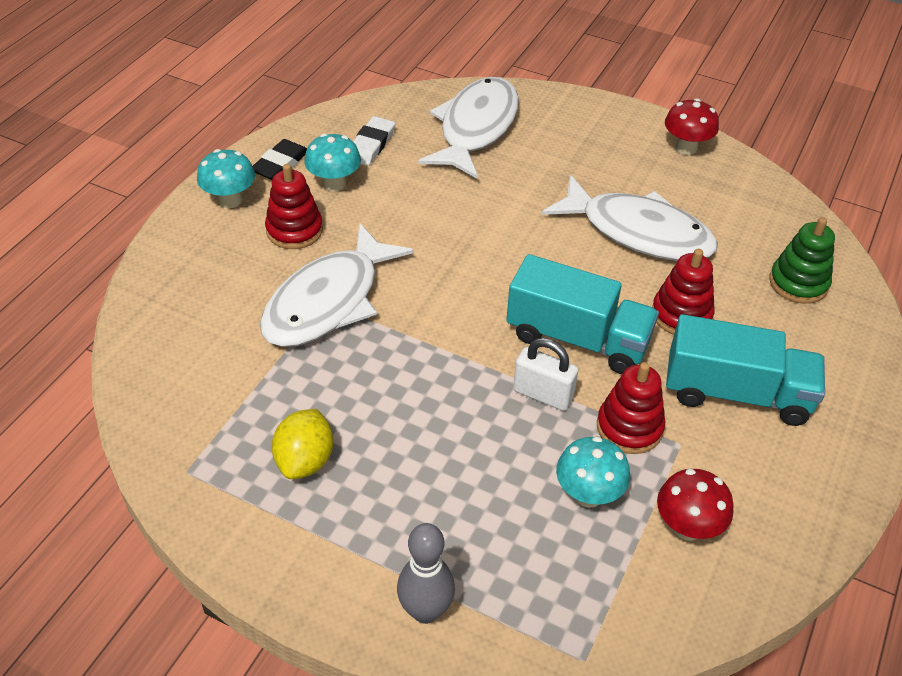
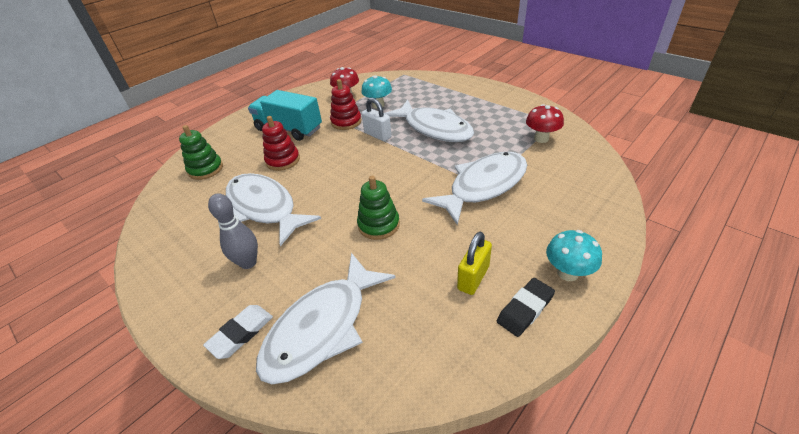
camera: 160 degrees left, 5 degrees down
(294, 230) = (508, 237): red stacking toy -> none
(305, 460) = (498, 122): yellow lemon -> none
(334, 184) = (473, 278): turquoise mushroom -> yellow padlock
(371, 145) = (432, 321): white eraser -> white eraser (241, 333)
(425, 611) = (453, 84): grey bowling pin -> grey bowling pin (248, 263)
(435, 425) = (434, 128): none -> white fish
(464, 227) = (378, 225): none -> green stacking toy
(577, 338) = (345, 155): turquoise truck -> none
(686, 148) = (163, 273): red mushroom -> red mushroom (541, 138)

